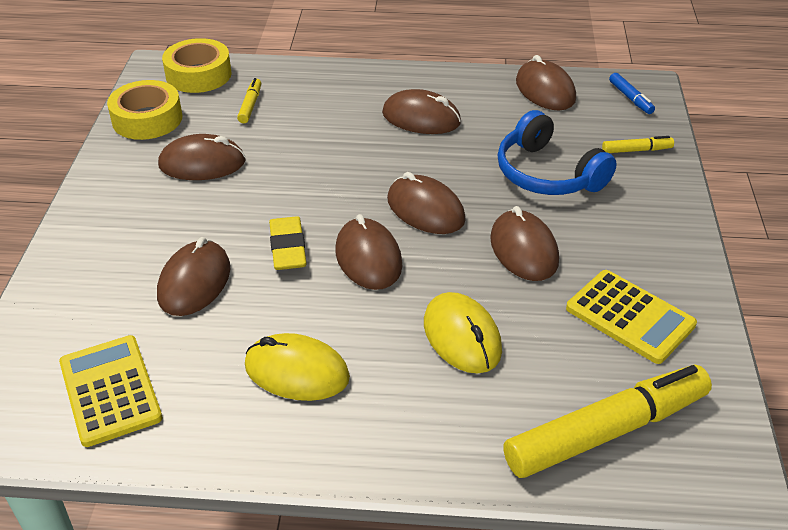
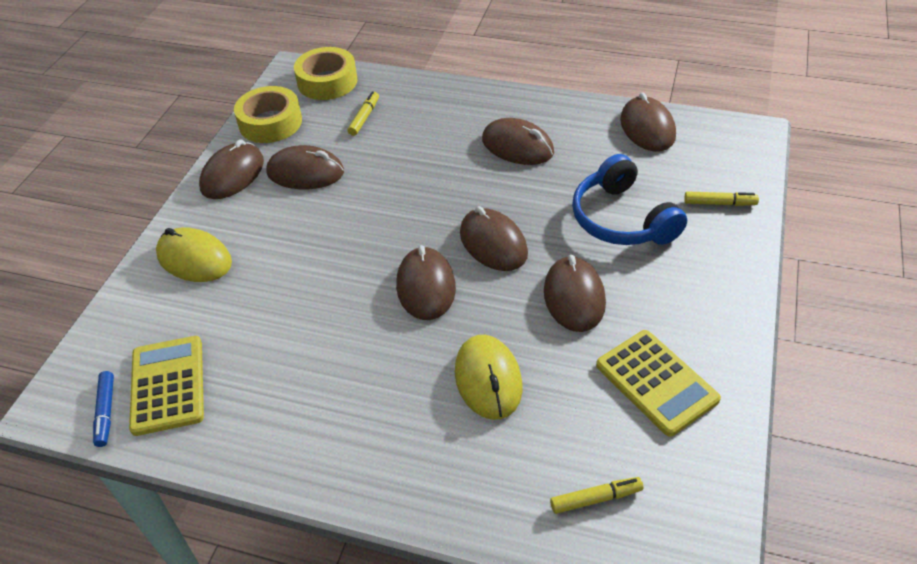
camera: 15 degrees right, 5 degrees up
(194, 282) = (266, 290): brown mouse -> brown mouse (232, 175)
(288, 248) = (356, 267): yellow eraser -> none
(296, 372) = (329, 392): yellow mouse -> yellow mouse (194, 259)
(606, 431) = (596, 499): yellow marker -> yellow marker, size x0.43
(630, 98) = (731, 145): blue marker -> blue marker (106, 412)

